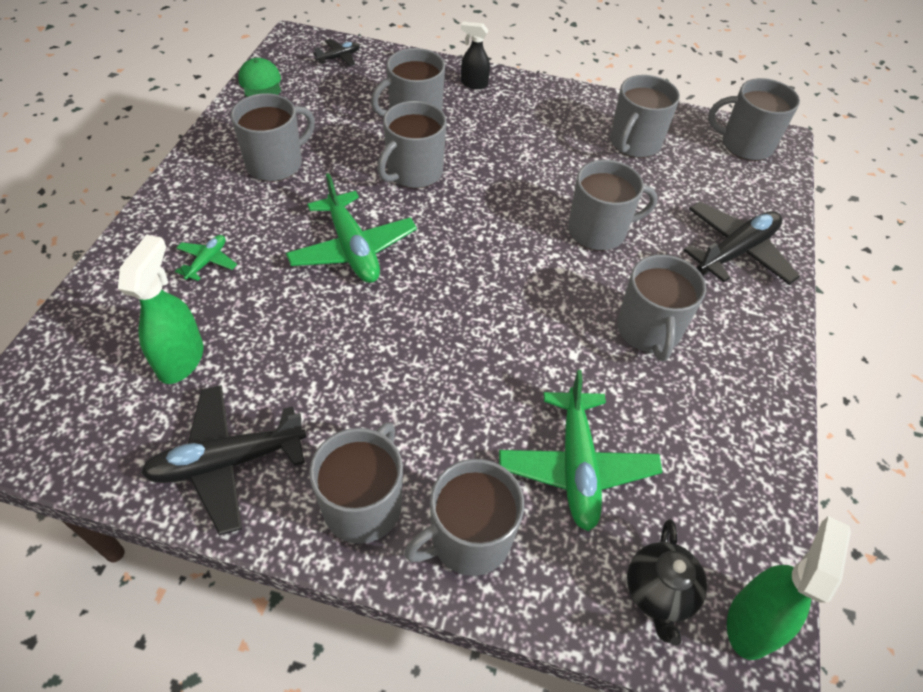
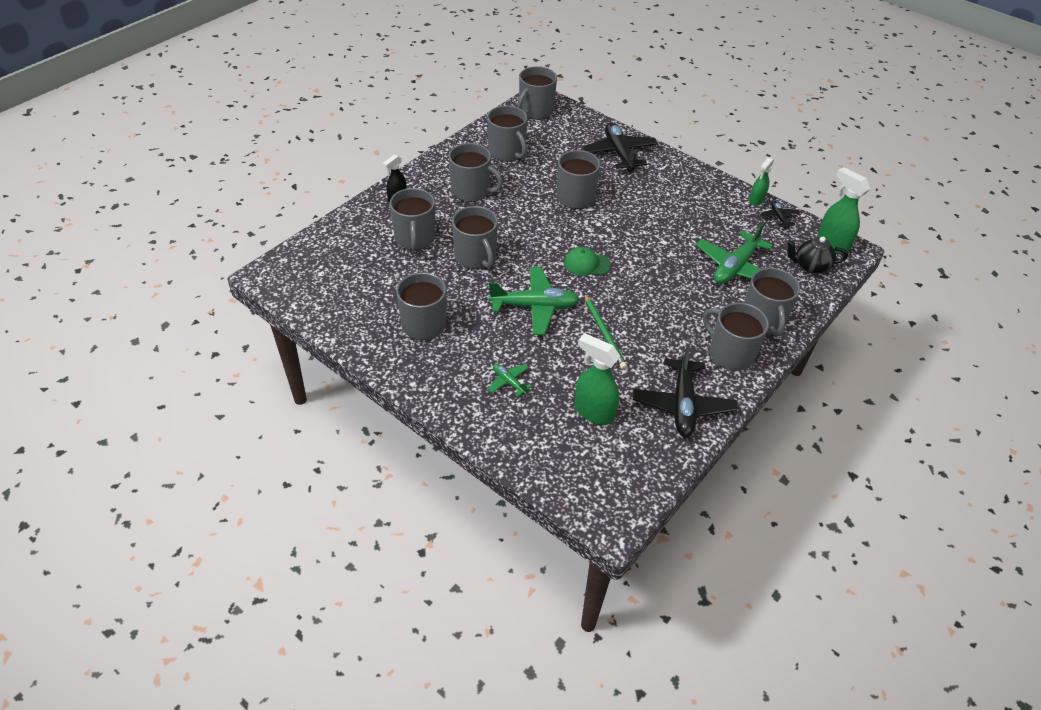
camera: 65 degrees left, 5 degrees down
(260, 83) = (314, 309): green cap -> green cap (587, 264)
(337, 332) = (604, 333): none -> green pencil
(339, 57) = (312, 256): black plane -> black plane (779, 217)
(576, 466) = (735, 267): green plane -> green plane turned 105 degrees clockwise
(648, 331) = (660, 208): grey mug -> grey mug (471, 191)
(658, 593) = (810, 266): black teapot -> black teapot turned 150 degrees clockwise
(776, 461) = (756, 200): none -> green spray bottle

